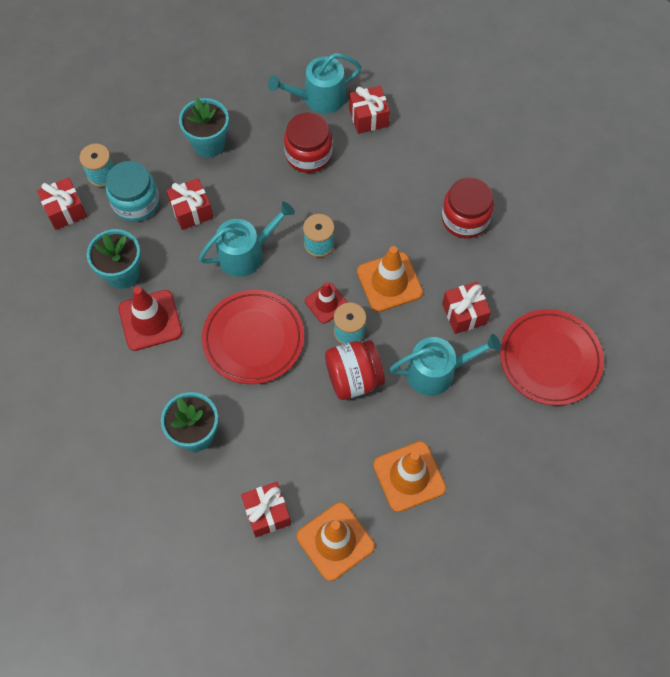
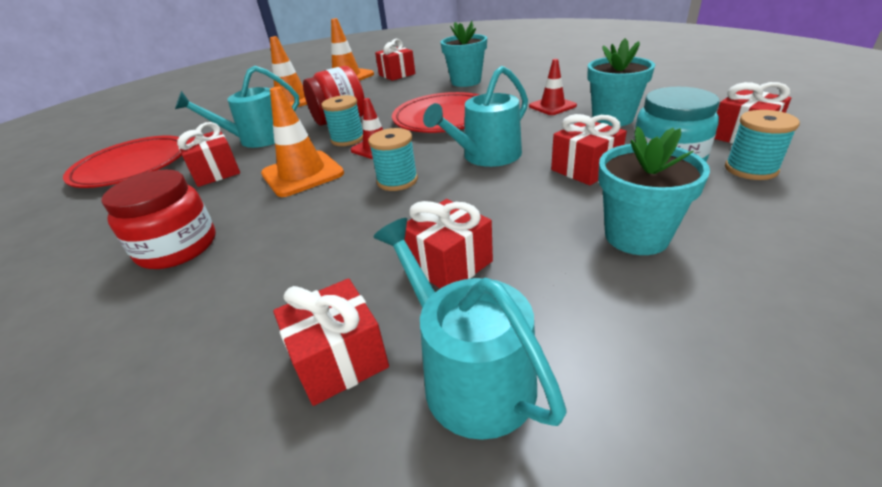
camera: 170 degrees right, 30 degrees down
(150, 320) = (552, 106): red traffic cone -> red traffic cone, size x0.63
(308, 154) = (449, 264): red jar -> red gift
(319, 98) = (469, 374): turquoise watering can -> turquoise watering can turned 90 degrees counterclockwise

